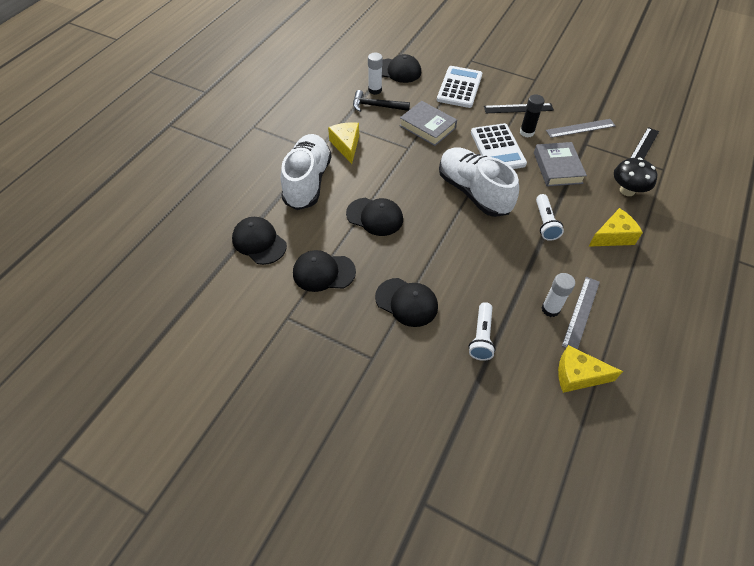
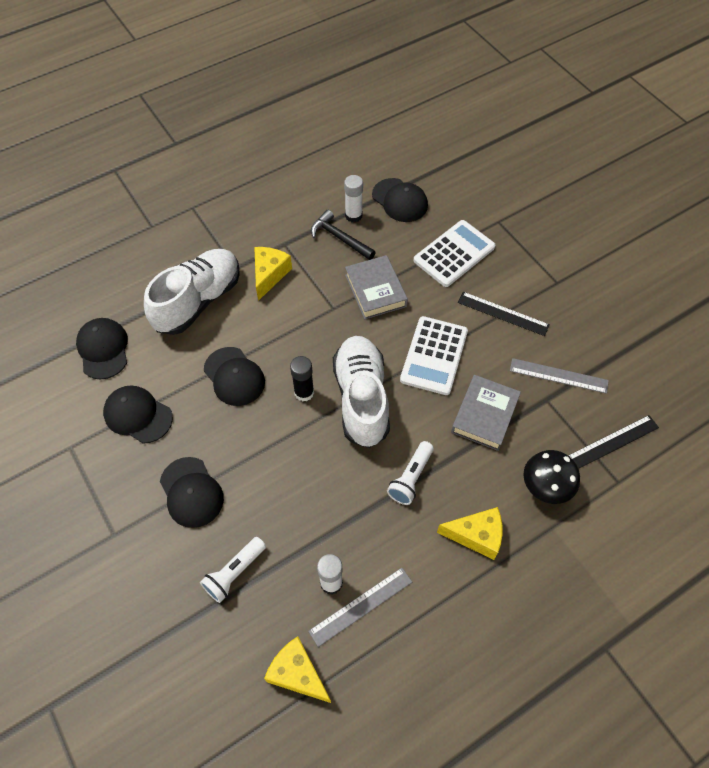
camera: 30 degrees right, 5 degrees up
(526, 132) = (486, 351): black glue stick -> black glue stick (304, 392)

